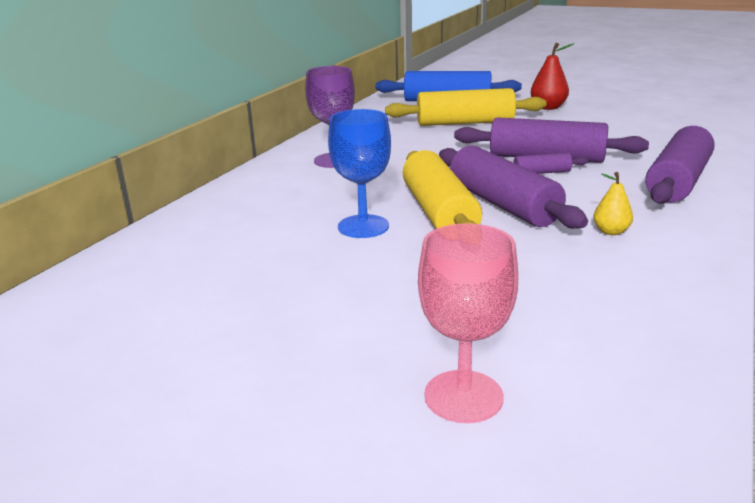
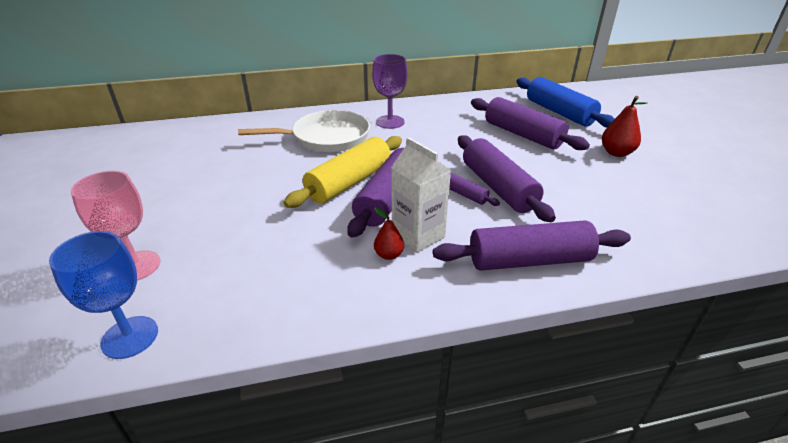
camera: 50 degrees right, 10 degrees up
(309, 198) = (326, 138): none -> white pan
(363, 226) = (305, 167): blue goblet -> blue goblet (130, 337)
(465, 123) = (523, 135): yellow rolling pin -> purple rolling pin
(590, 210) = (418, 235): none -> white carton
(611, 231) = (389, 255): yellow pear -> red pear

